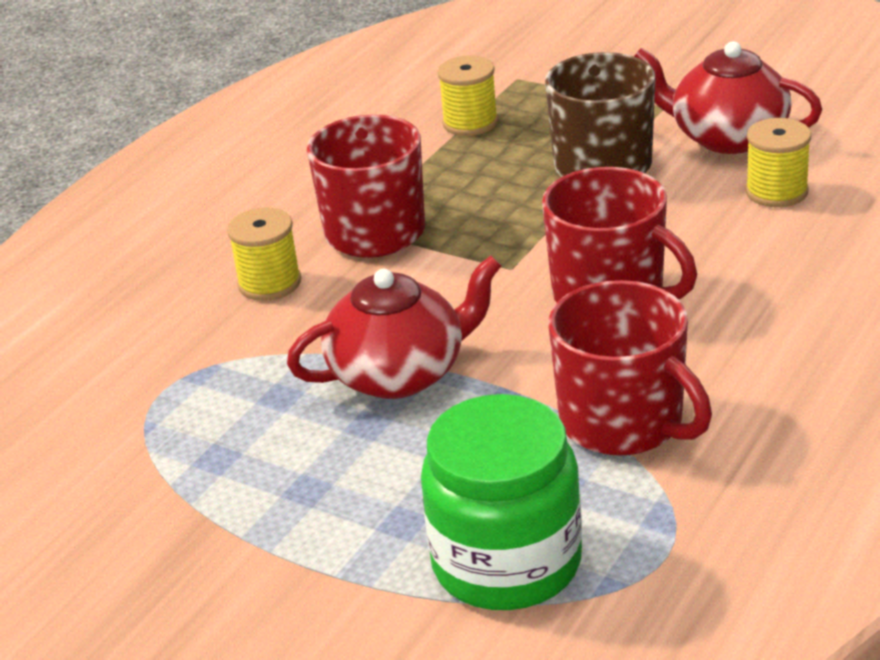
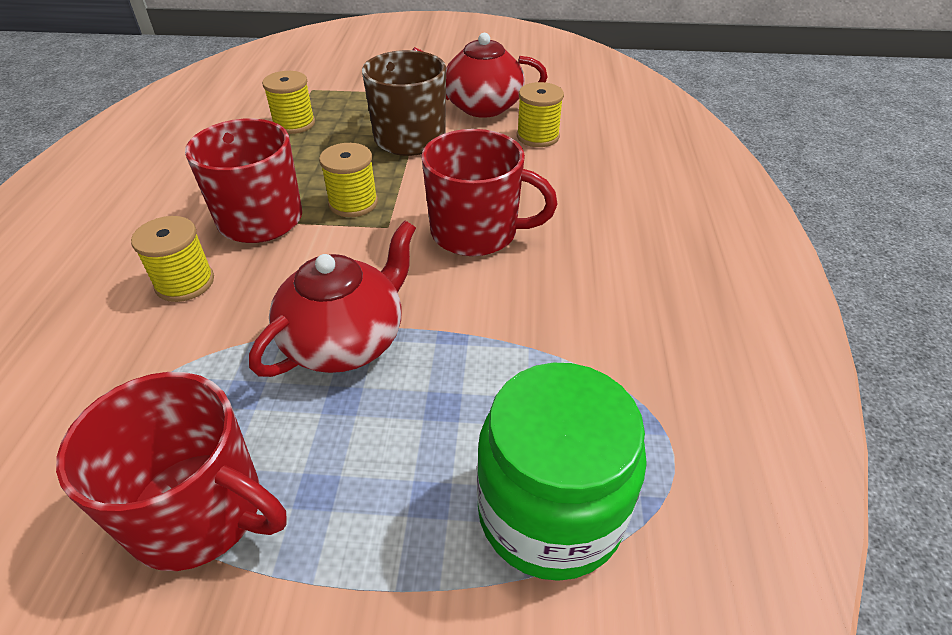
camera: 30 degrees left, 10 degrees up
(487, 233) = (353, 203): none -> yellow spool
(623, 422) = (555, 337): red mug -> red mug (200, 511)

